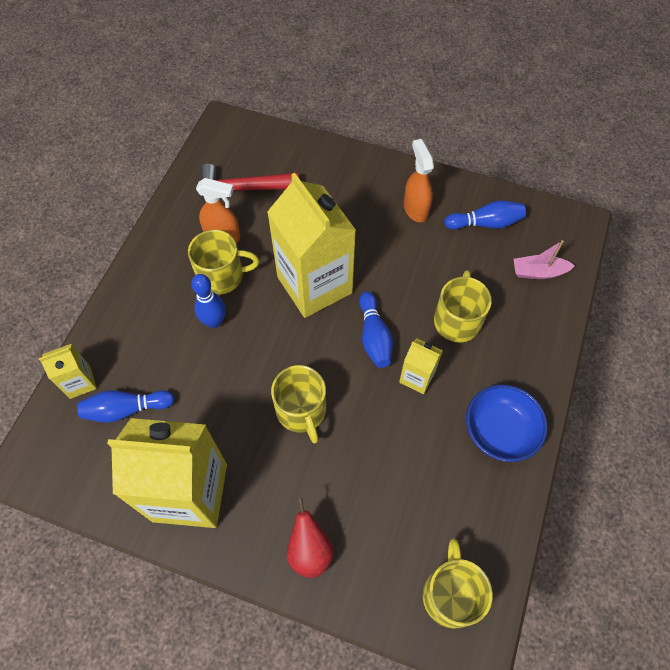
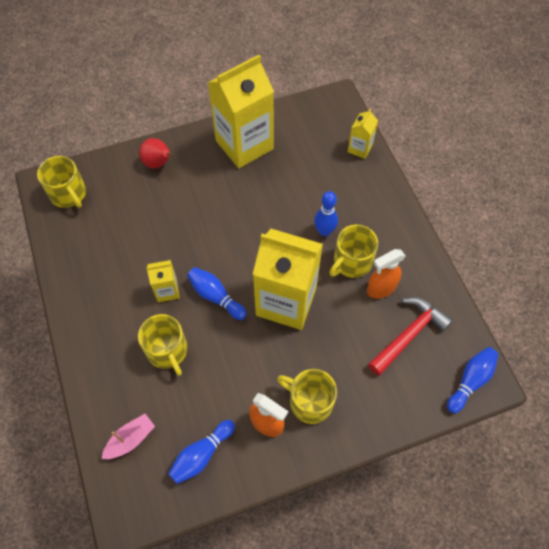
camera: 140 degrees right, 0 degrees up
(126, 409) = (319, 154): blue bowling pin -> blue bowling pin (470, 381)
(301, 410) = (222, 221): yellow mug -> yellow mug (310, 402)
(499, 431) = (91, 295): blue bowl -> none

